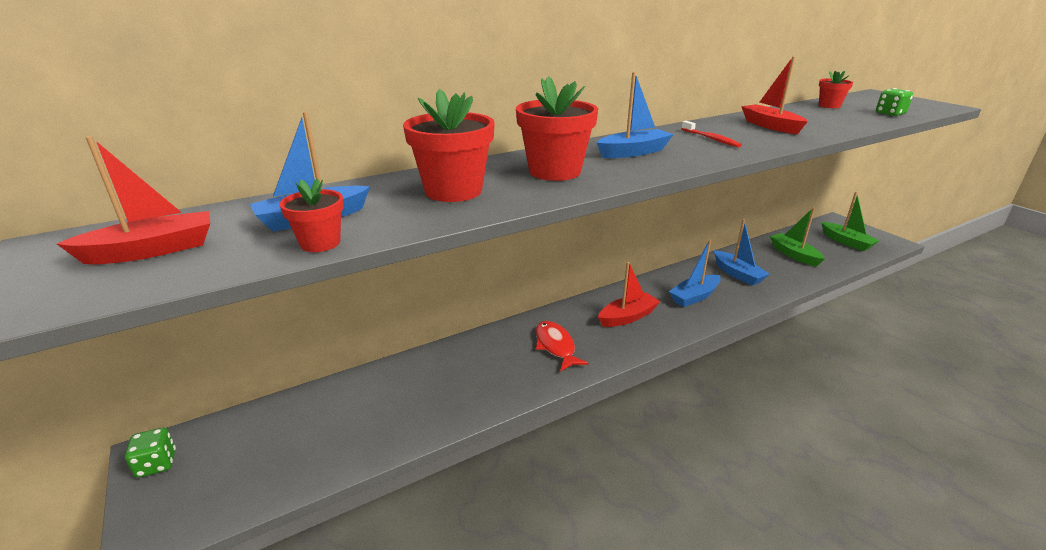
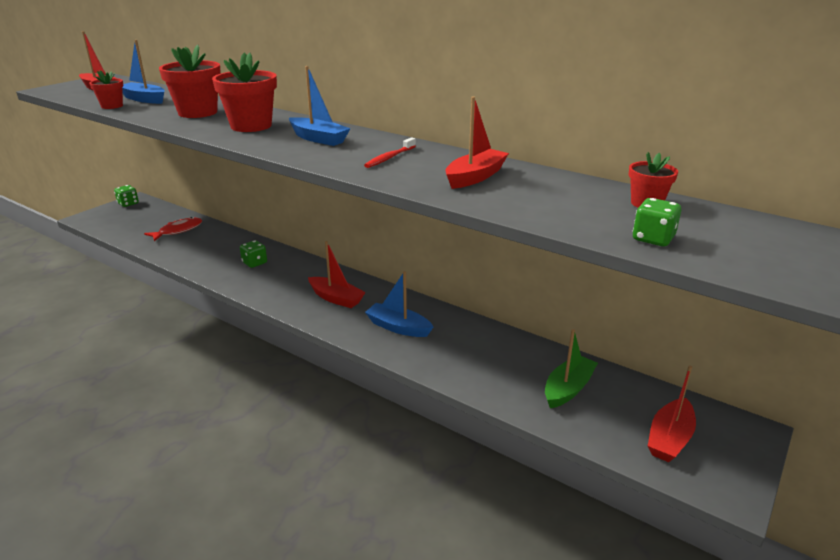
camera: 65 degrees right, 0 degrees up
(511, 355) = (254, 263): none -> green dice
(555, 346) = (274, 276): red fish -> red fish (178, 231)
(737, 274) = (472, 349): blue boat -> none
(846, 242) = (669, 438): green boat -> red boat

